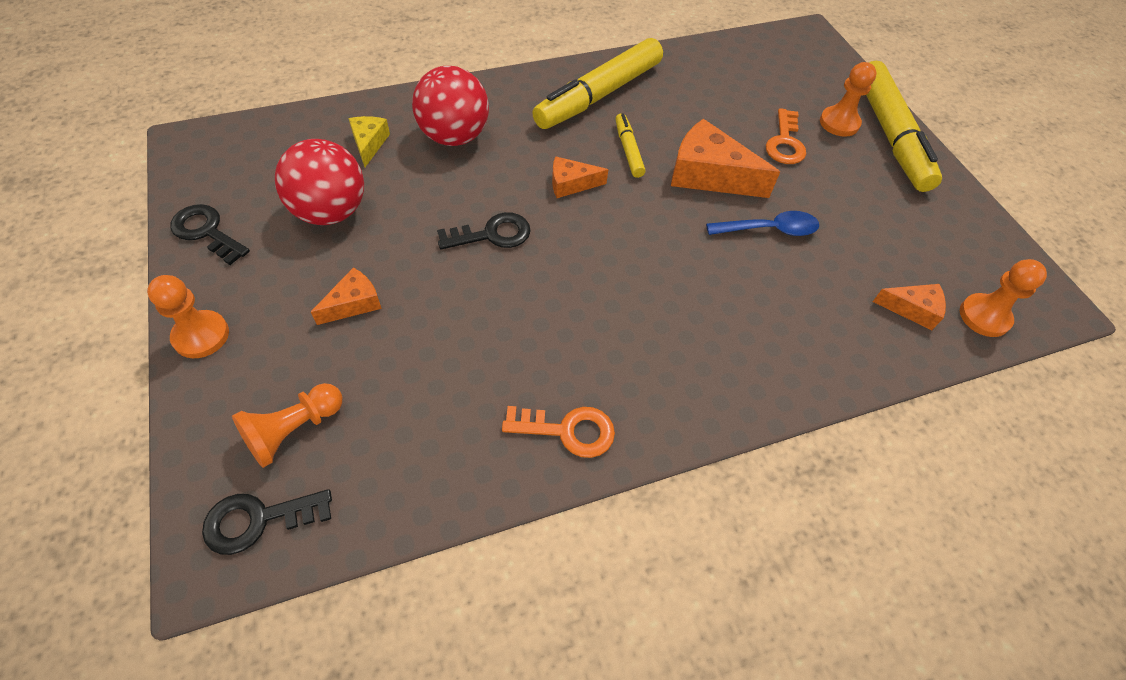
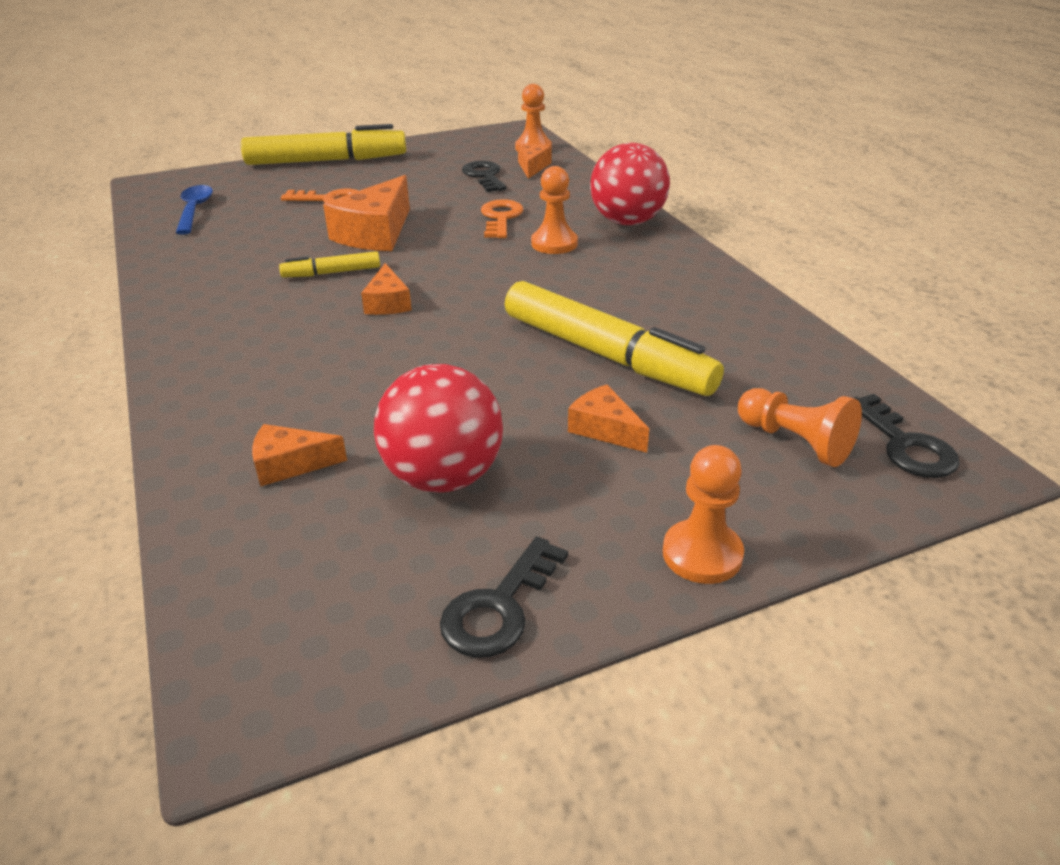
camera: 90 degrees left, 20 degrees down
(369, 144) = (290, 464): yellow cheese -> orange cheese
(454, 136) = (286, 389): red ball -> red ball (627, 222)
(492, 234) = (474, 345): black key -> black key (484, 176)
(568, 430) = (709, 290): orange key -> orange key (501, 218)
(599, 95) = (222, 292): yellow marker -> yellow marker (605, 354)
(769, 230) = (452, 210): blue spoon -> blue spoon (195, 210)
(839, 123) = (305, 178): orange pawn -> orange pawn (554, 243)

